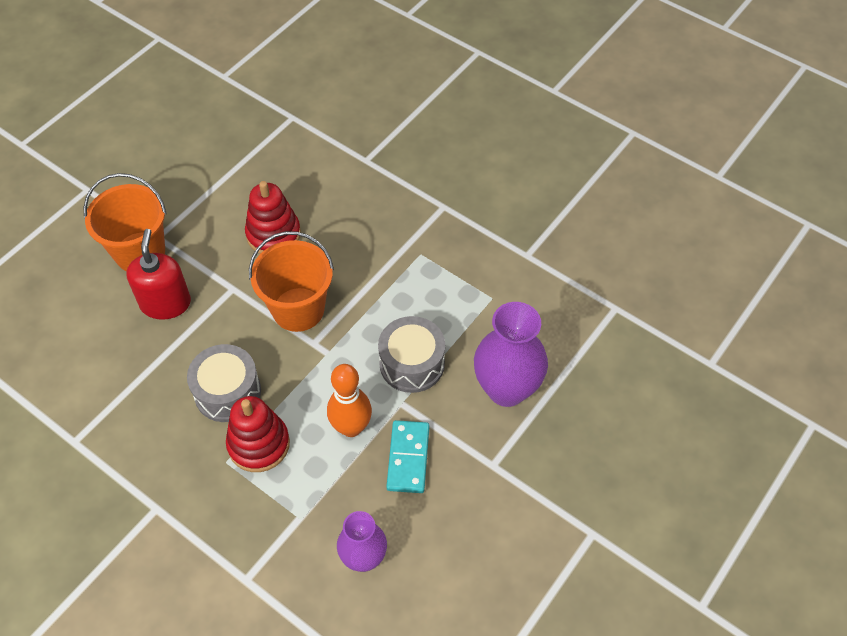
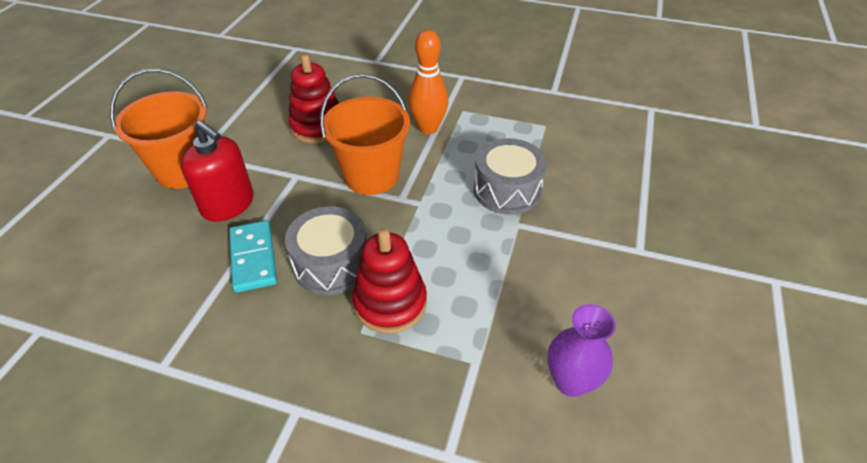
camera: 20 degrees left, 10 degrees down
(165, 303) = (228, 204): red soap dispenser -> red soap dispenser turned 150 degrees clockwise
(351, 427) = (481, 258): orange bowling pin -> orange bowling pin (428, 128)
(408, 458) = (555, 269): turquoise domino -> turquoise domino (253, 258)
(506, 389) = (607, 187): purple vase -> none

